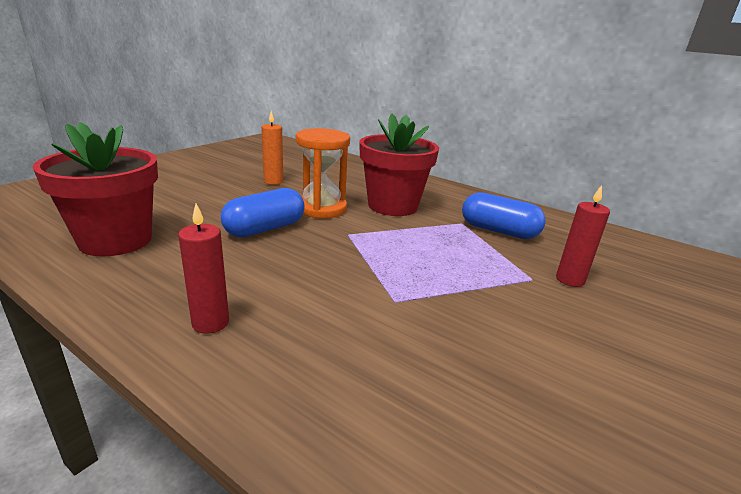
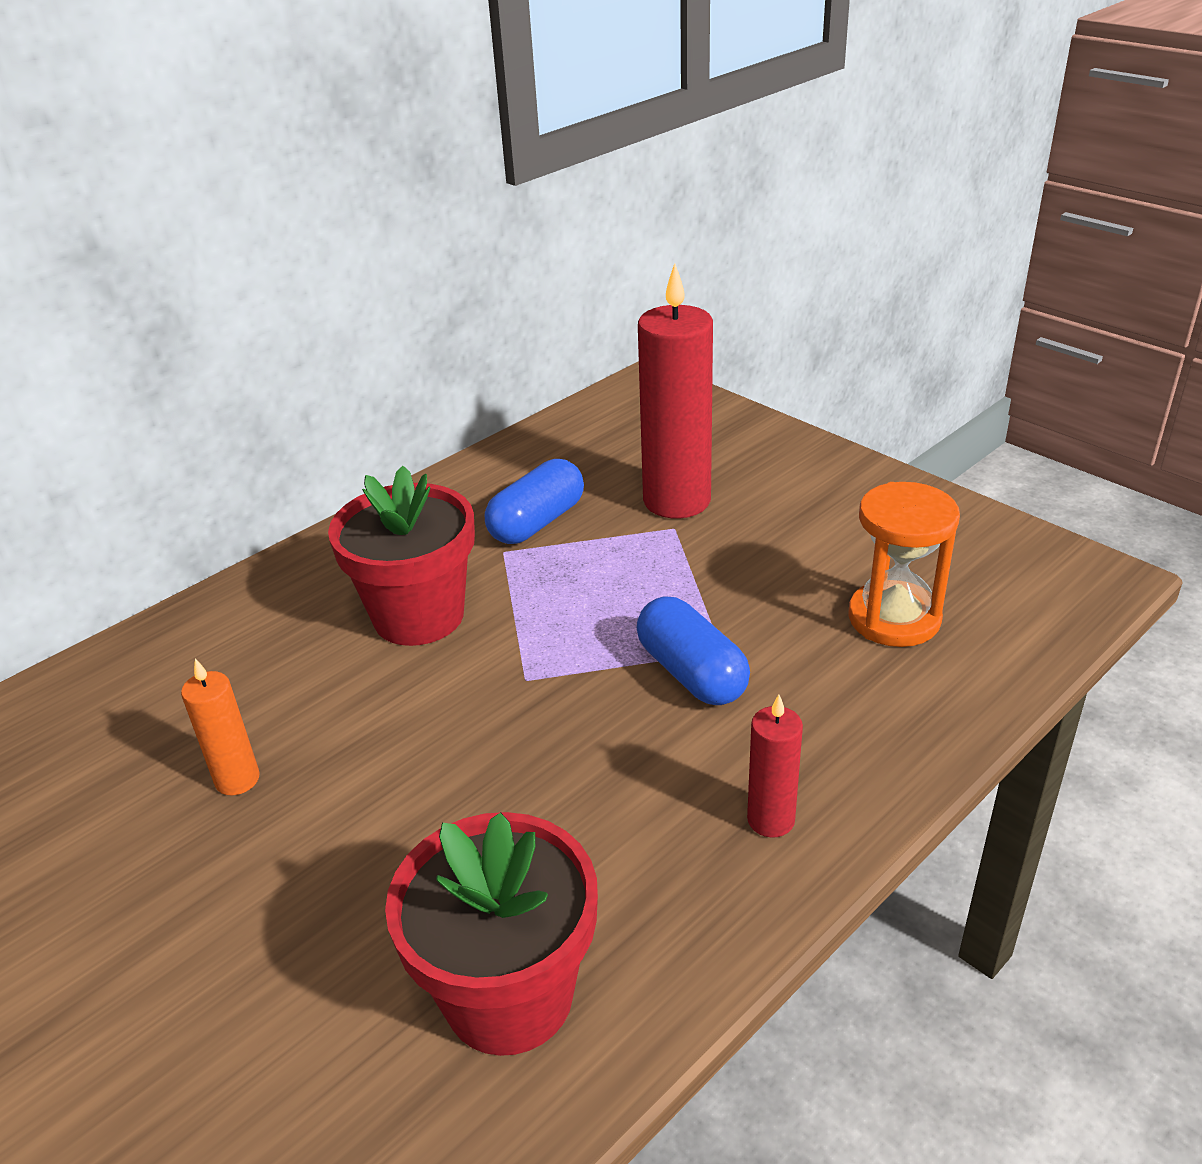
camera: 75 degrees left, 10 degrees up
(265, 229) = (489, 781): blue capsule -> blue capsule (691, 673)
(321, 208) = (411, 706): orange hourglass -> orange hourglass (894, 618)
(570, 280) = (677, 501): red candle -> red candle, size x2.01

